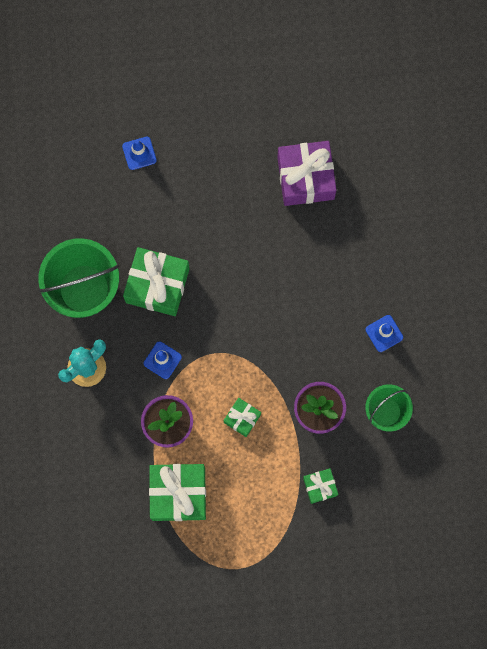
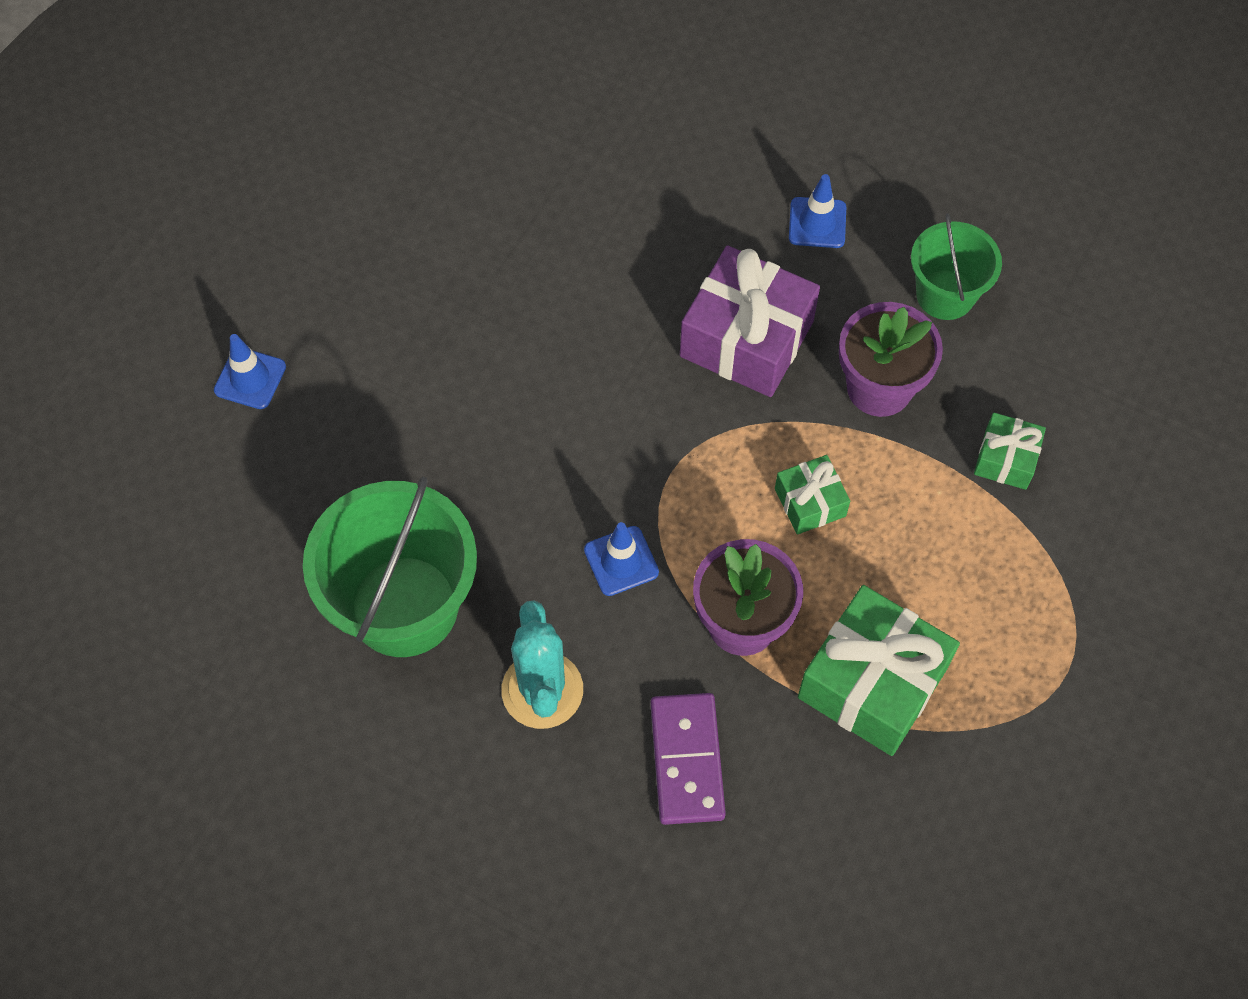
camera: 55 degrees left, 15 degrees down
(96, 442) = (686, 760): none -> purple domino
(157, 285) = (489, 489): green gift -> none
(305, 178) = (490, 178): purple gift -> purple gift (746, 339)

